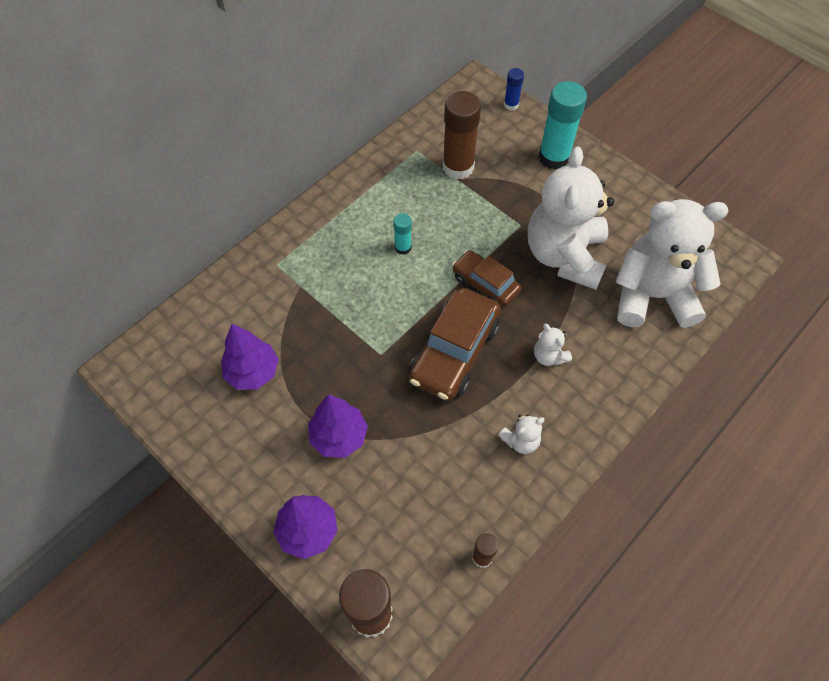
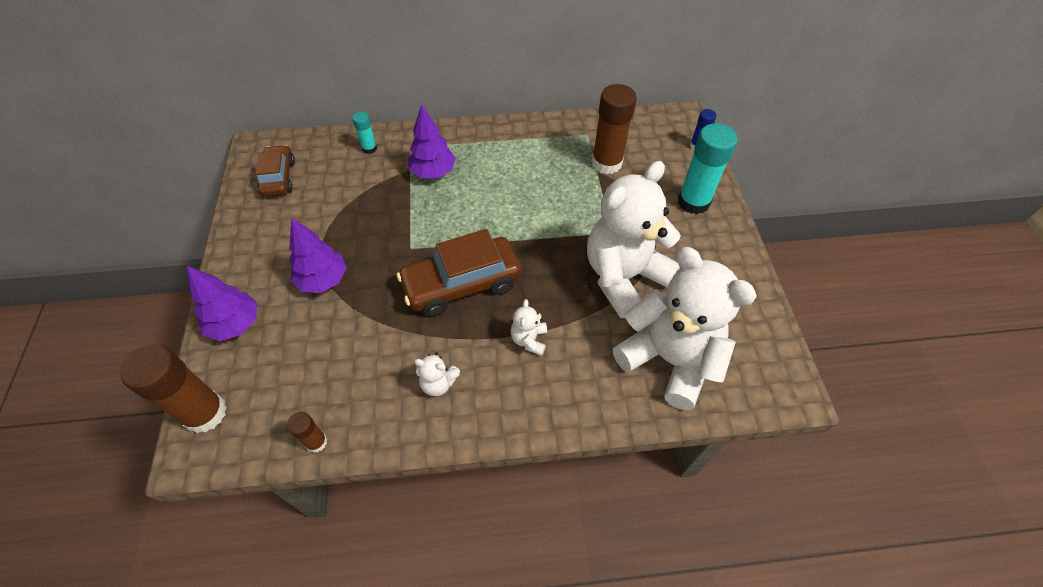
camera: 40 degrees right, 5 degrees down
(253, 372) = (321, 201): purple tree -> purple tree (433, 172)
(403, 247) = (505, 190): turquoise glue stick -> turquoise glue stick (369, 148)
(485, 284) = (537, 254): brown car -> brown car (278, 178)

